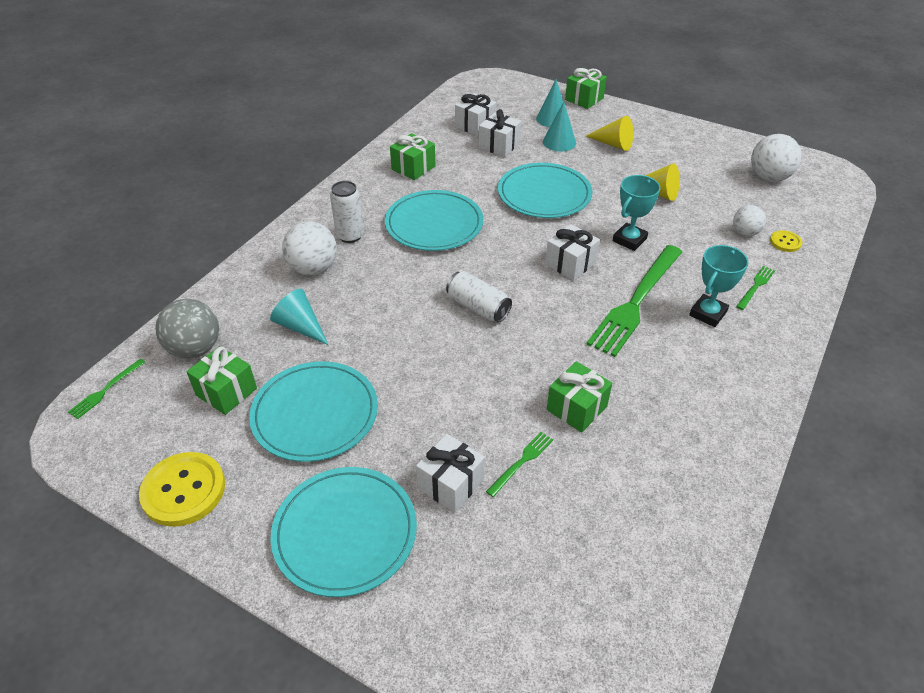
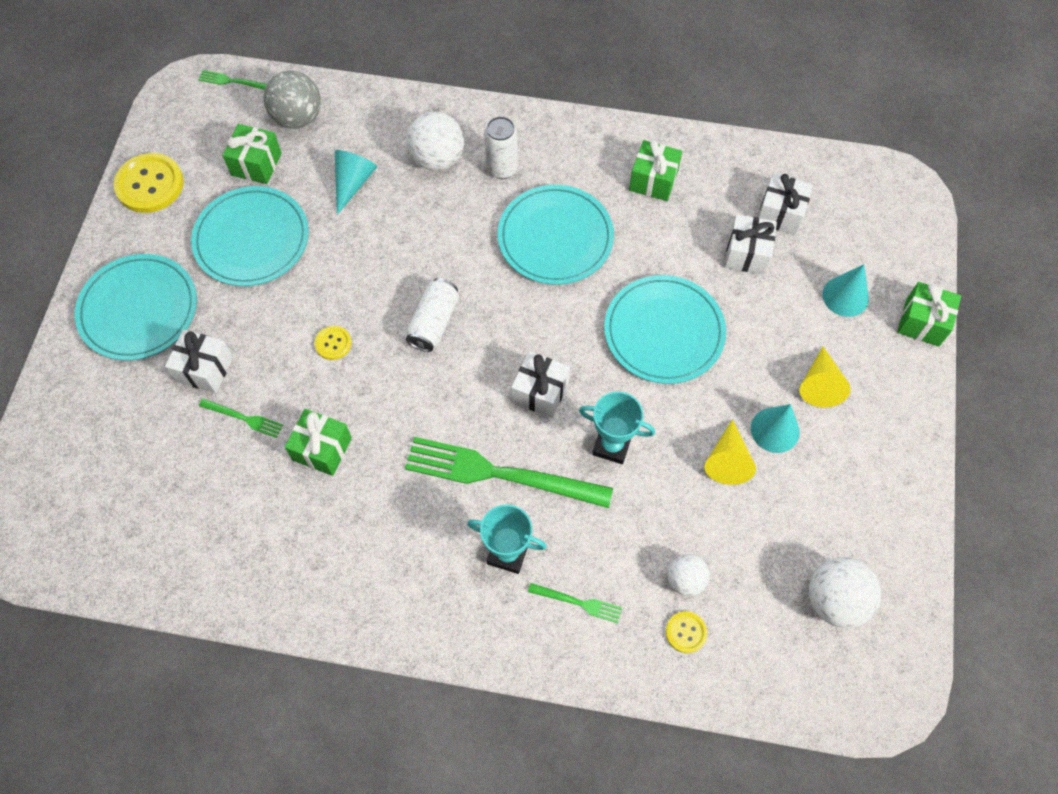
camera: 70 degrees right, 20 degrees up
(468, 377) = (333, 343): none -> yellow button
(559, 142) = (791, 319): turquoise cone -> turquoise cone (775, 430)

